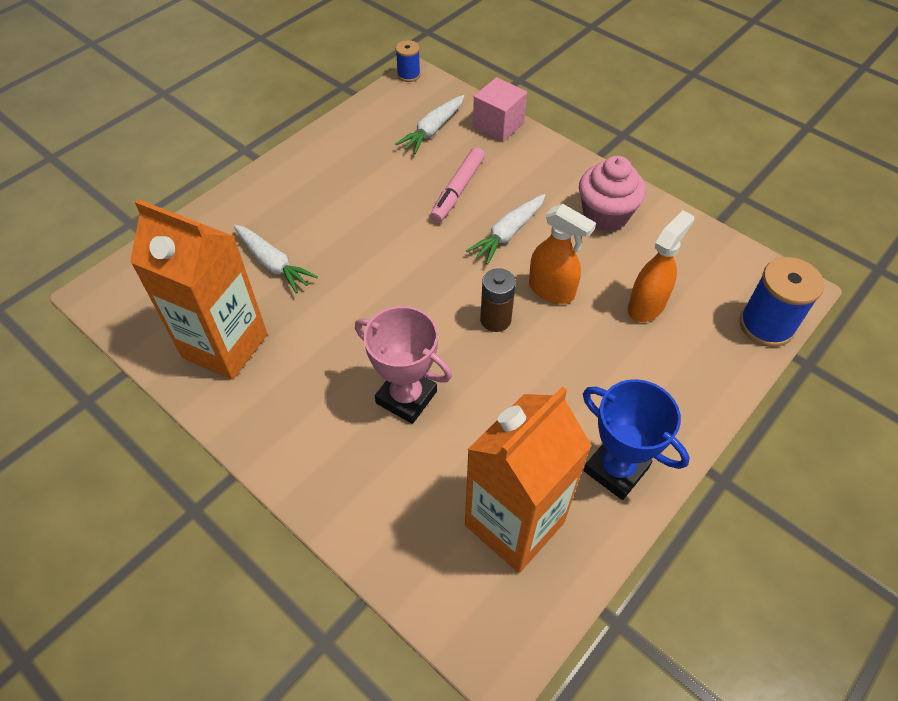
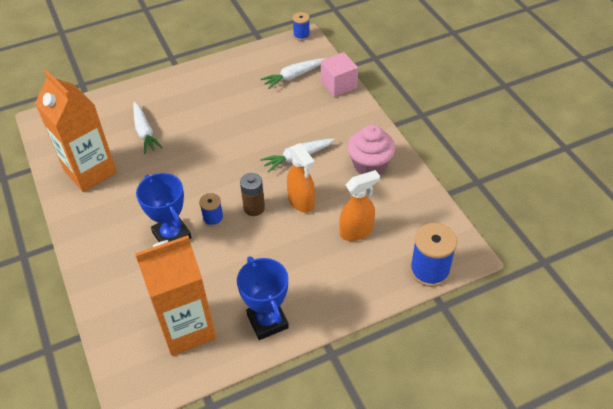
camera: 25 degrees right, 5 degrees down
(406, 397) = (172, 235): pink trophy -> blue trophy
(449, 353) = (213, 218): none -> blue spool
(458, 190) = (284, 120): pink marker -> none

